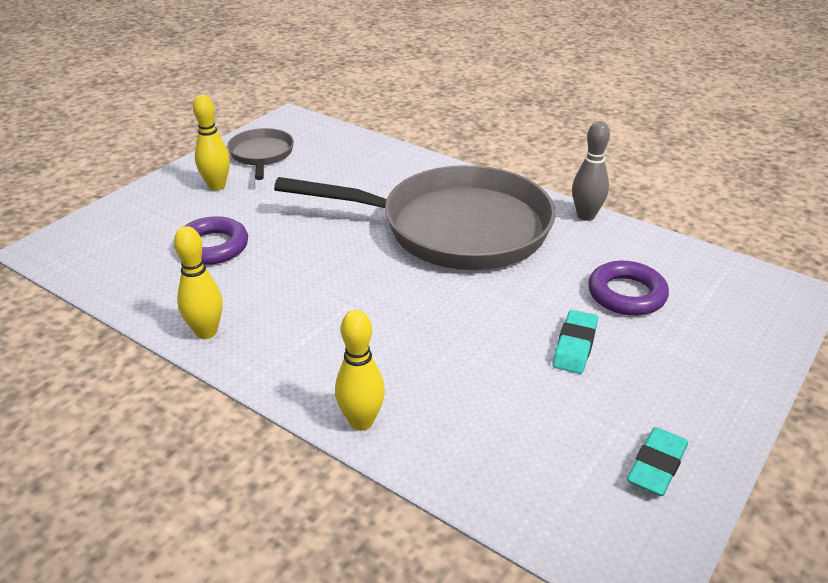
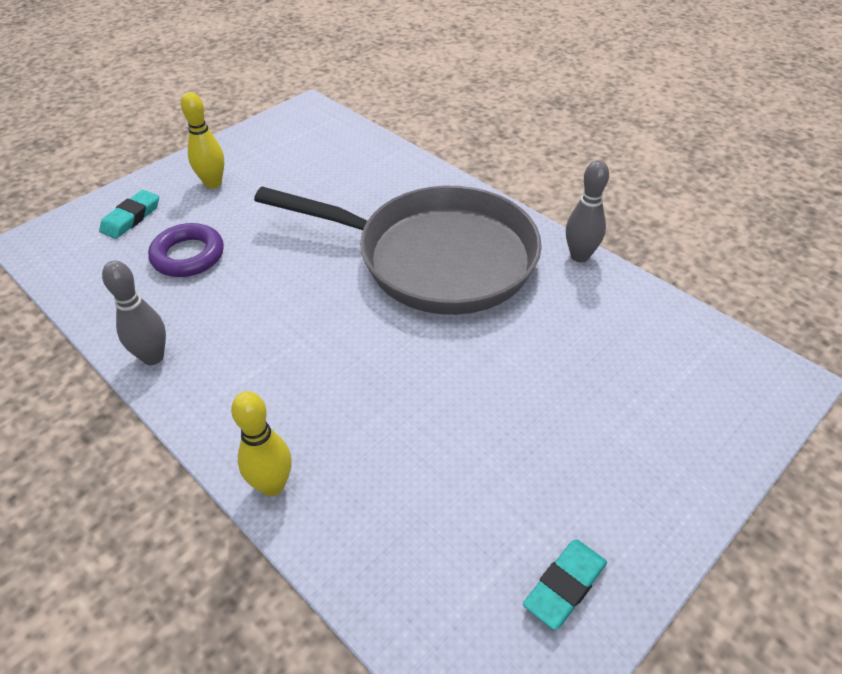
camera: 10 degrees right, 10 degrees up
(206, 332) = (153, 357): yellow bowling pin -> grey bowling pin
(261, 155) = (267, 150): grey pan -> none
(575, 346) = (520, 420): turquoise eraser -> turquoise eraser (131, 218)
(626, 294) = (595, 361): purple ring -> none

